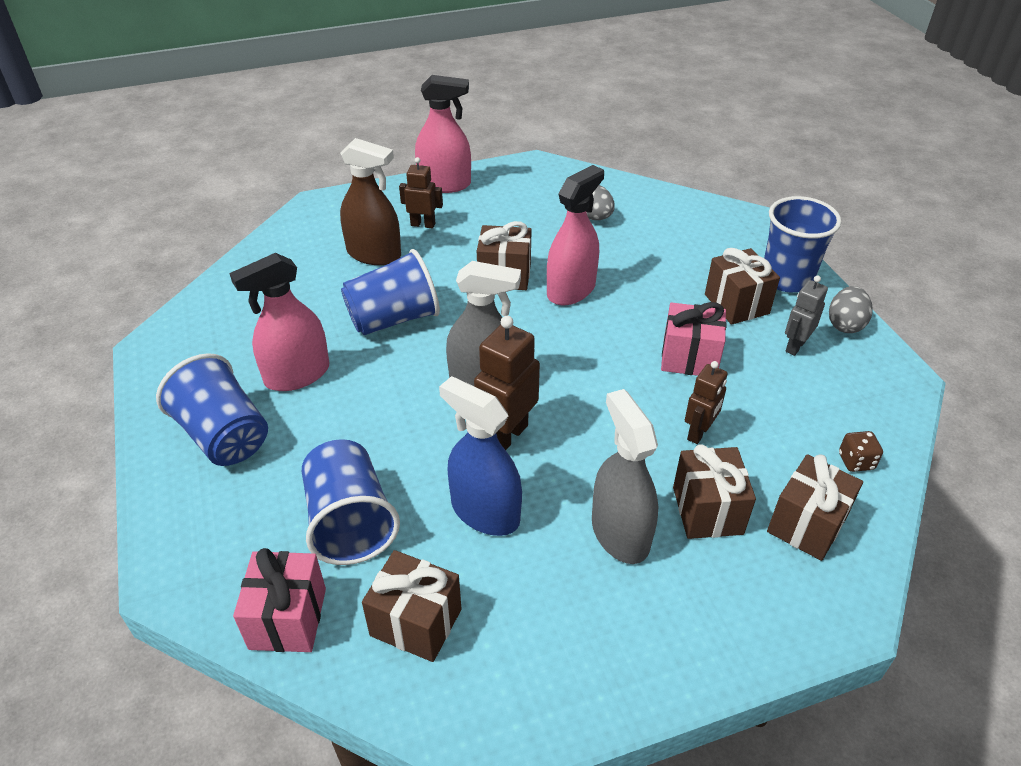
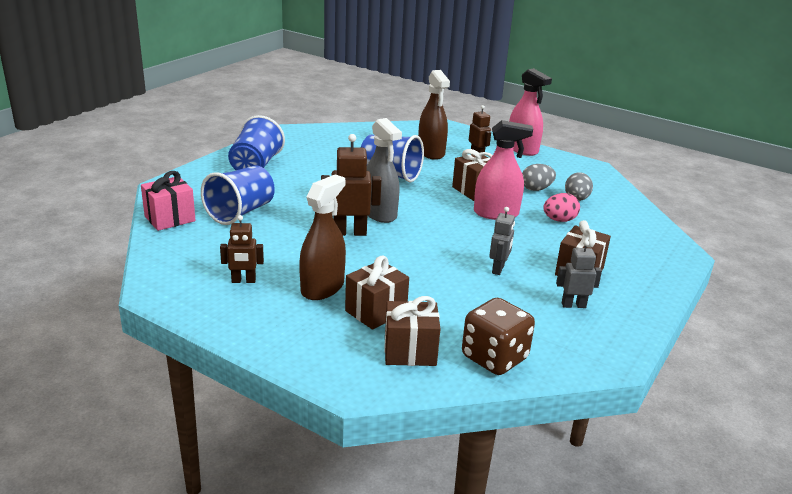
camera: 50 degrees right, 15 degrees down
(297, 375) = (316, 166): pink spray bottle -> none
(416, 622) = (199, 249): brown gift -> none
(485, 512) = (289, 244): blue spray bottle -> none
(620, 533) = (322, 288): grey spray bottle -> brown spray bottle
(625, 255) = (559, 220): none -> pink egg
(689, 358) = (498, 269): pink gift -> grey robot
(699, 433) = (436, 291): brown robot -> brown robot (243, 281)
(786, 279) = (640, 284): blue cup -> none
(845, 324) = (631, 320): grey egg -> grey egg (536, 189)
(856, 461) = (494, 358): brown dice -> brown dice, size x2.13

